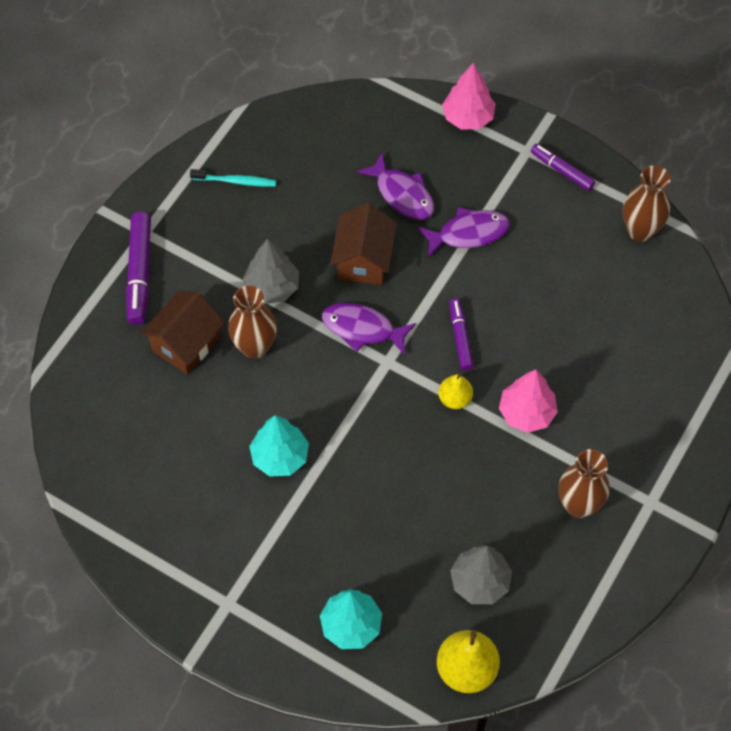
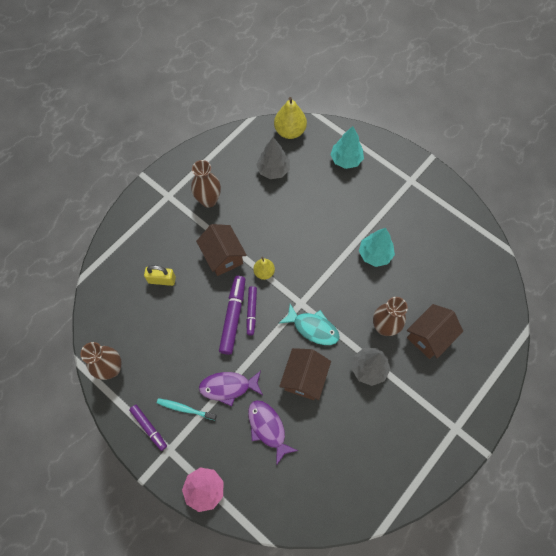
camera: 170 degrees left, 5 degrees up
(139, 273) = (459, 395): purple marker -> purple marker (233, 316)
(235, 181) = (387, 461): turquoise toothbrush -> turquoise toothbrush (185, 409)
(362, 329) = (313, 328): purple fish -> turquoise fish
(526, 413) = (223, 257): pink tree -> brown house
(612, 361) = (162, 280): none -> yellow padlock

